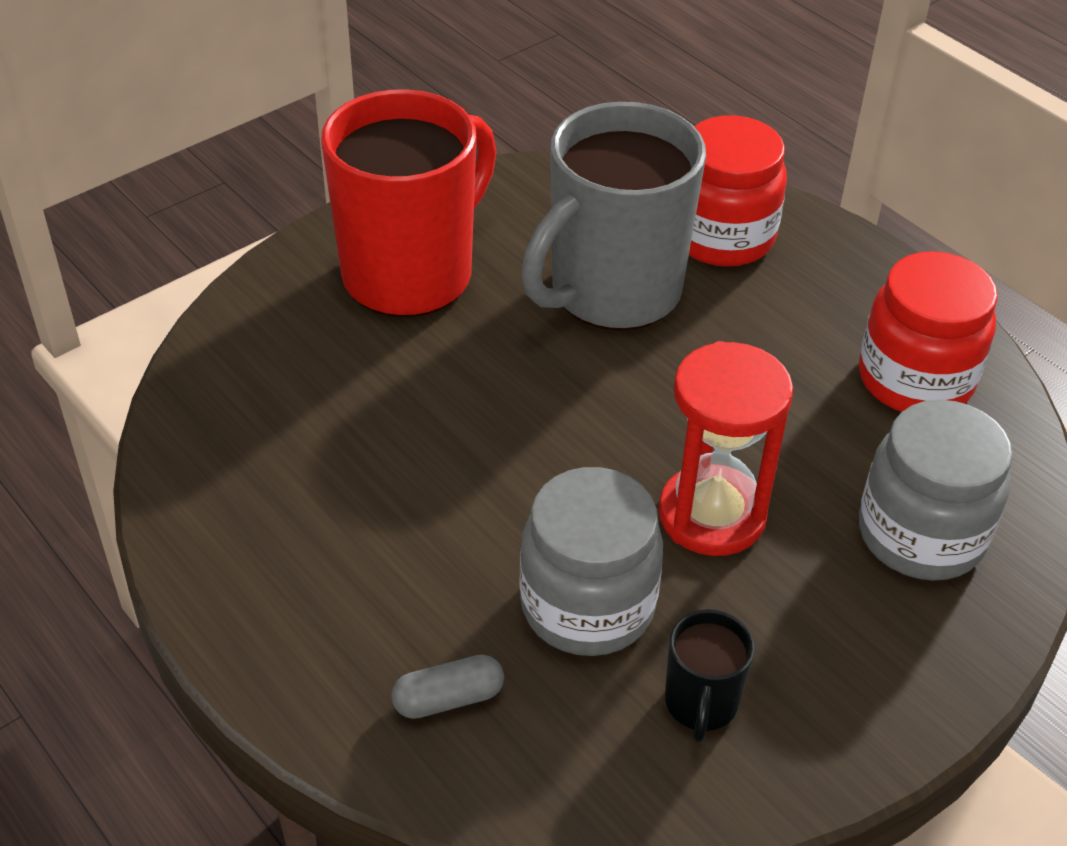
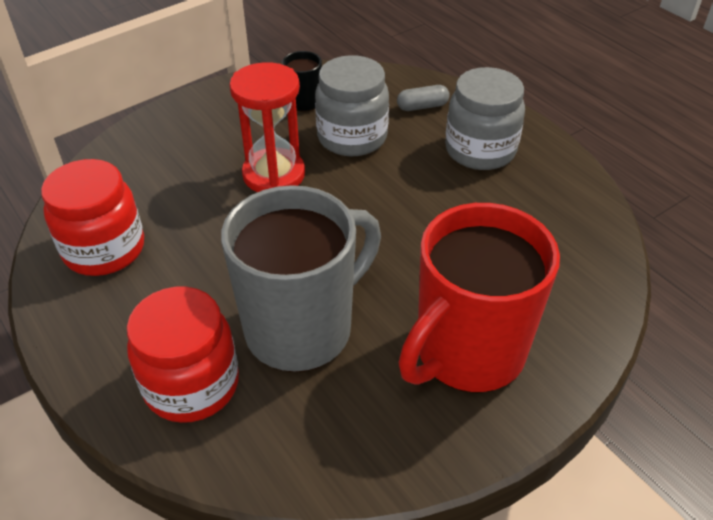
camera: 175 degrees left, 0 degrees up
(920, 535) = (159, 161): grey jar -> grey jar (480, 150)

